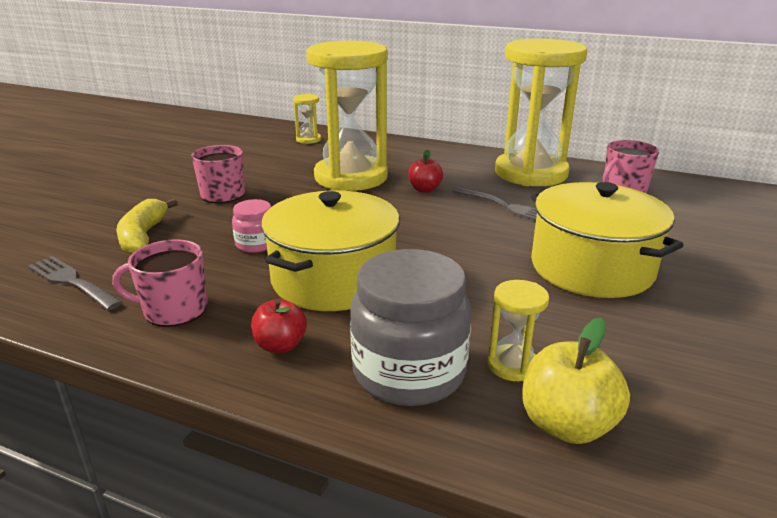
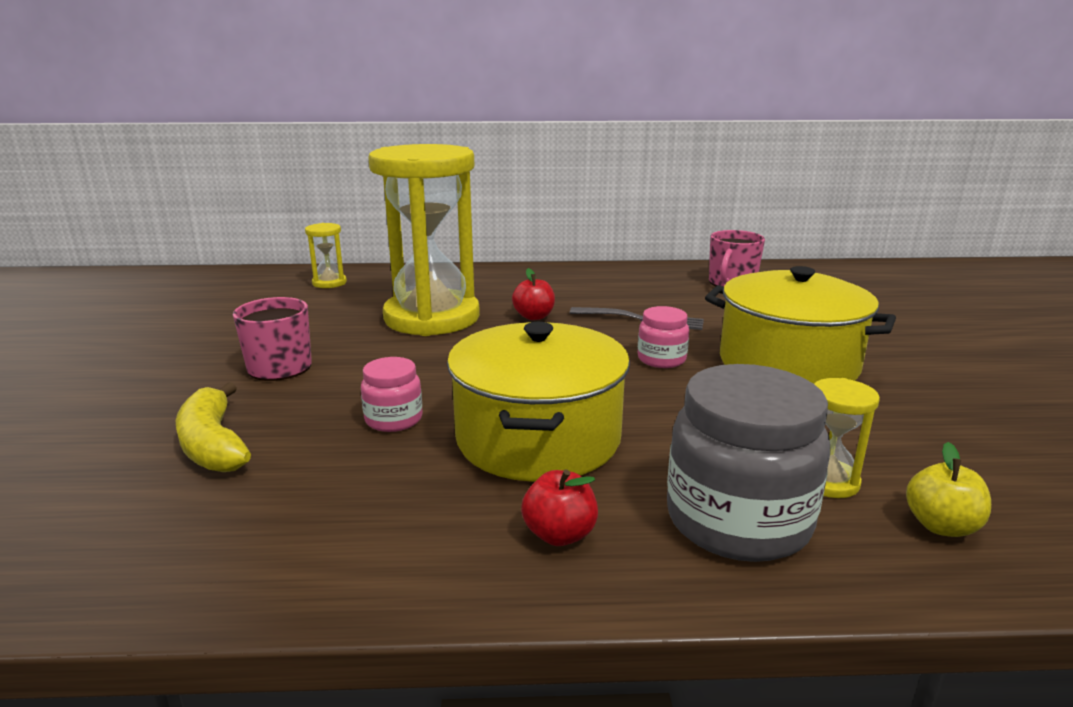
camera: 25 degrees left, 5 degrees down
(72, 282) = (158, 535): grey fork -> none
(174, 310) = (366, 531): pink mug -> none
(487, 242) = (661, 359): none -> pink jar
(531, 173) = (627, 281): yellow hourglass -> none
(567, 425) = (941, 526): yellow apple -> yellow apple, size x0.65

